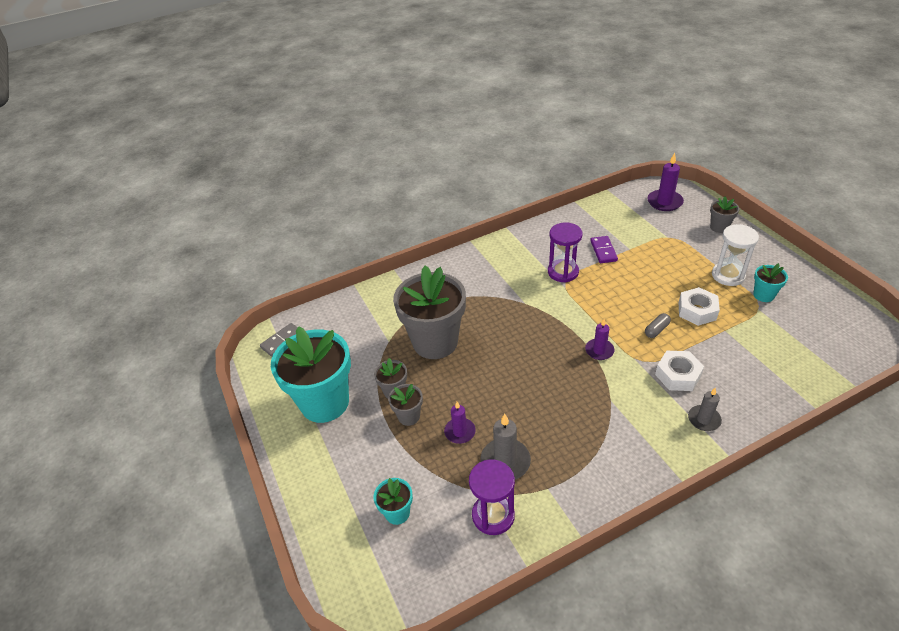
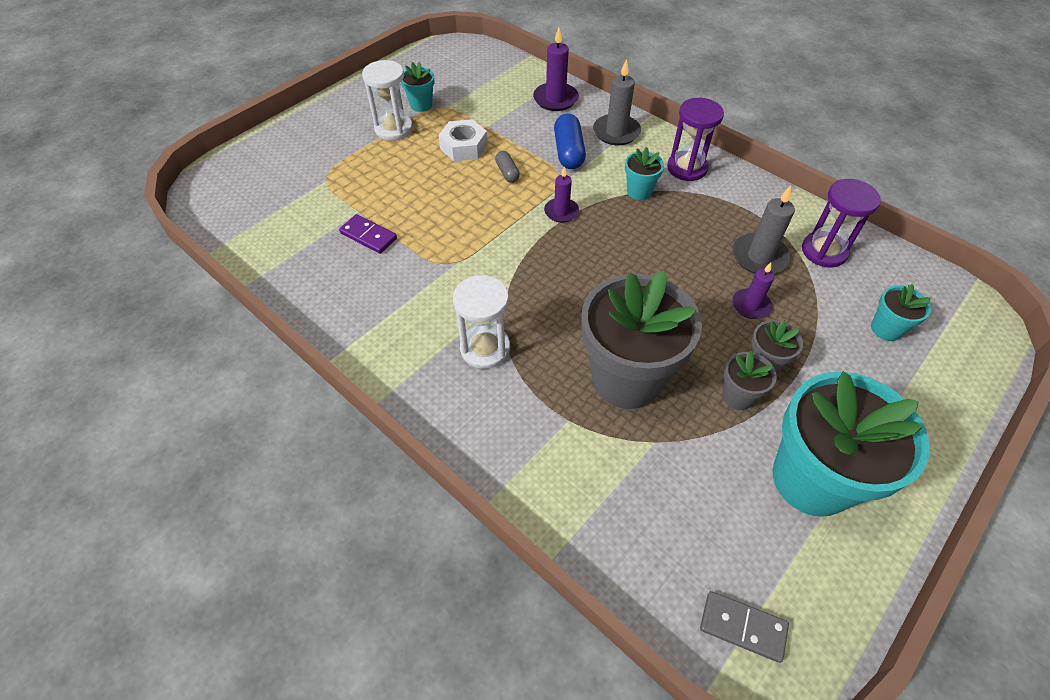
camera: 115 degrees left, 10 degrees up
(487, 286) = (485, 348): none -> white hourglass
(563, 272) = (426, 269): purple hourglass -> purple hourglass (687, 168)
(603, 251) = (368, 236): purple domino -> purple domino turned 60 degrees clockwise
(611, 408) = (639, 191): none -> turquoise flower pot
(656, 330) = (507, 172): grey capsule -> grey capsule turned 45 degrees clockwise
(664, 202) = (240, 191): purple candle -> purple candle (555, 99)
(678, 375) = (568, 152): white nut -> blue capsule
(704, 419) = (616, 132): grey candle -> grey candle, size x1.53
(719, 227) = (298, 140): grey flower pot -> none

